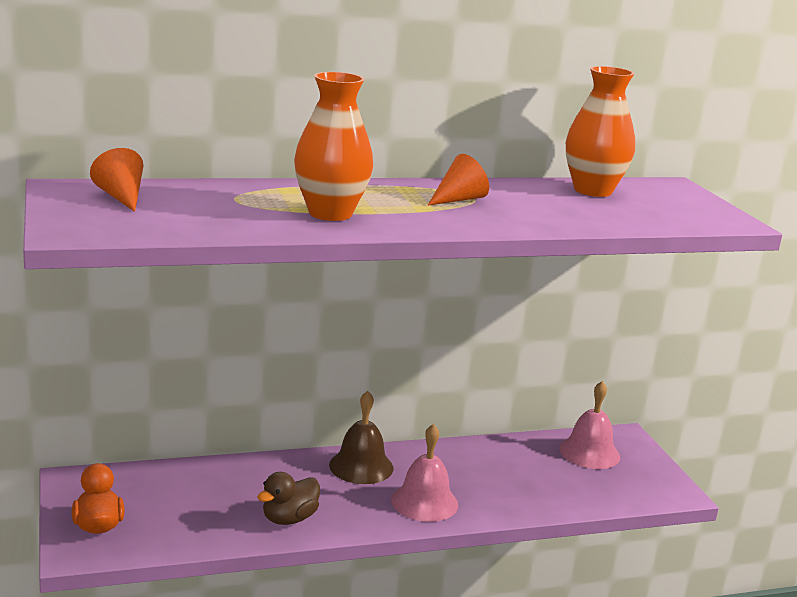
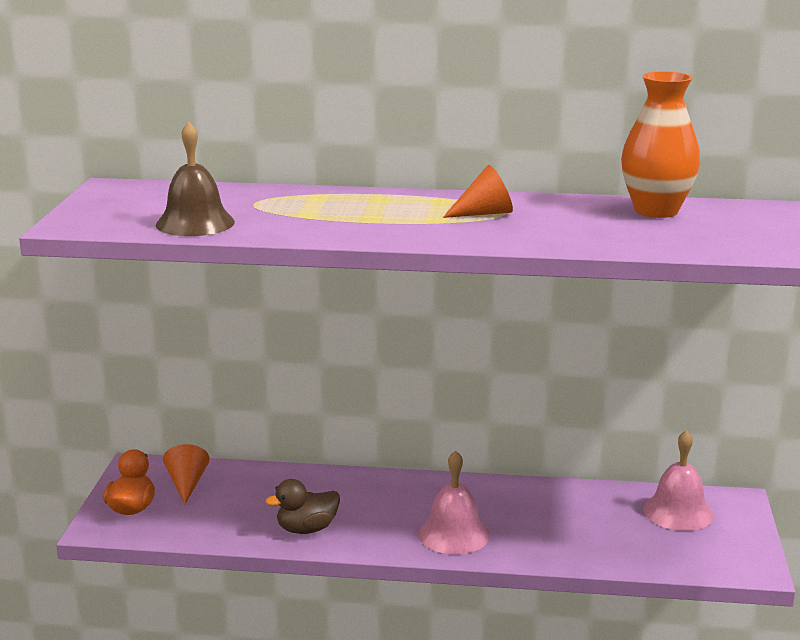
camera: 25 degrees right, 0 degrees up
(121, 197) = (151, 197): orange cone -> orange cone (187, 484)
(330, 213) = (330, 220): orange vase -> none
(361, 466) = (413, 491): brown bell -> brown bell (195, 223)

